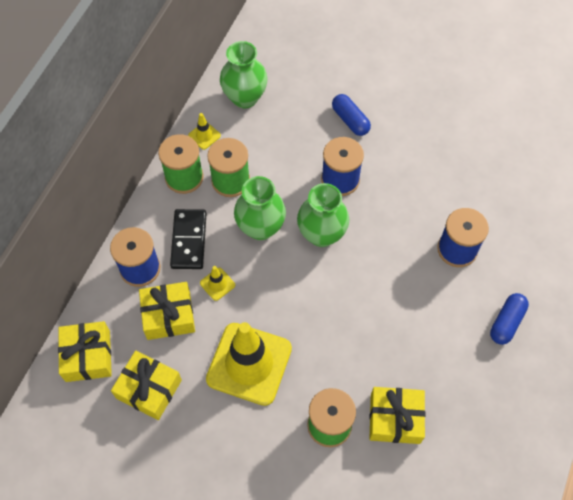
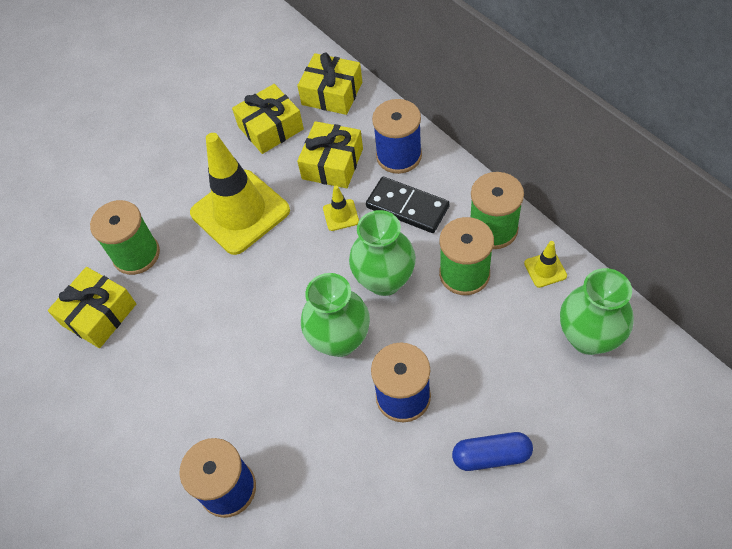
camera: 125 degrees right, 5 degrees down
(506, 322) = (106, 491): blue capsule -> none

